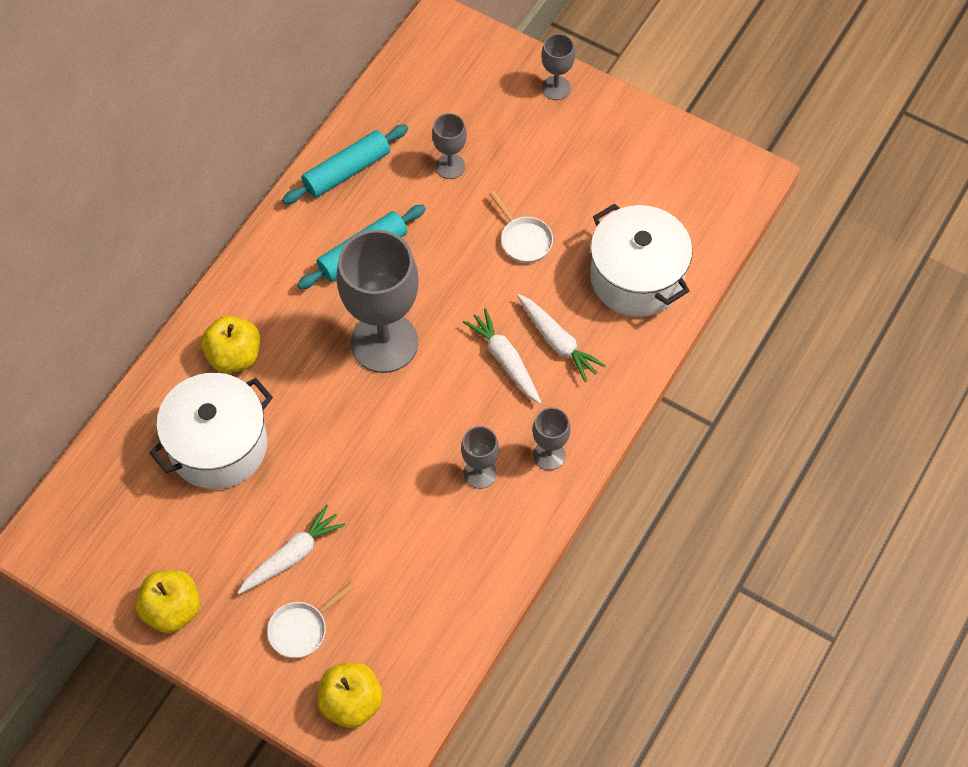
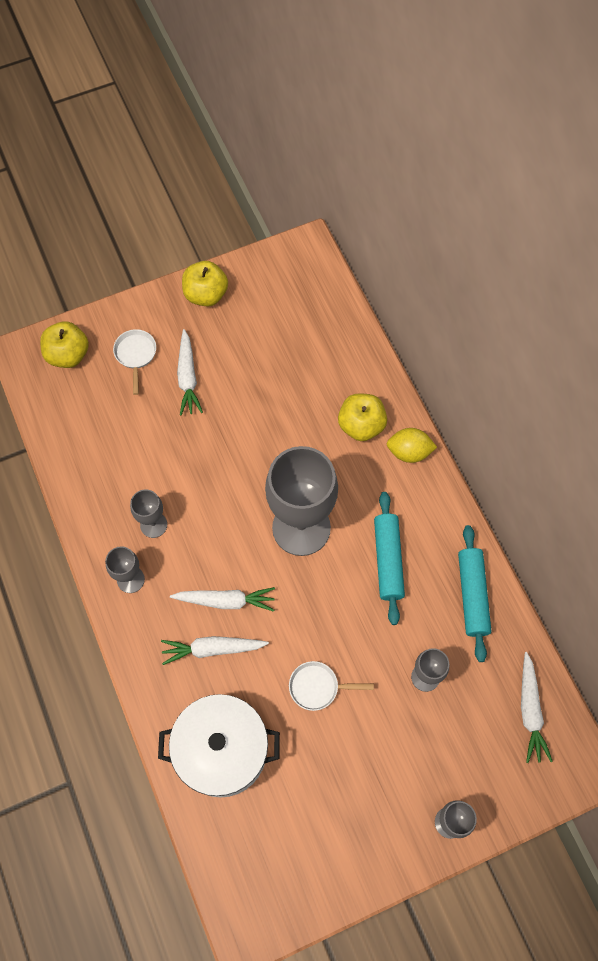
camera: 125 degrees right, 5 degrees up
(218, 446) = (299, 379): white pot -> none
(235, 298) = (409, 452): none -> yellow lemon
(419, 80) = (530, 711): none -> white carrot

